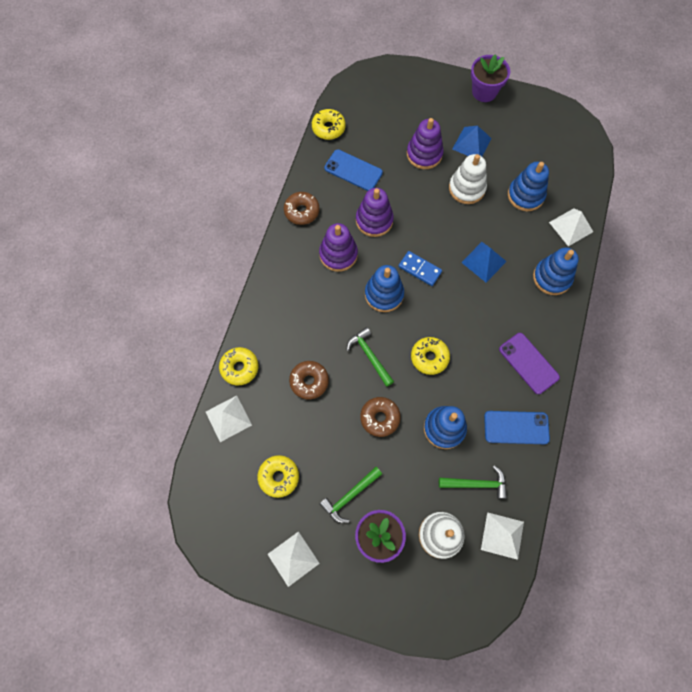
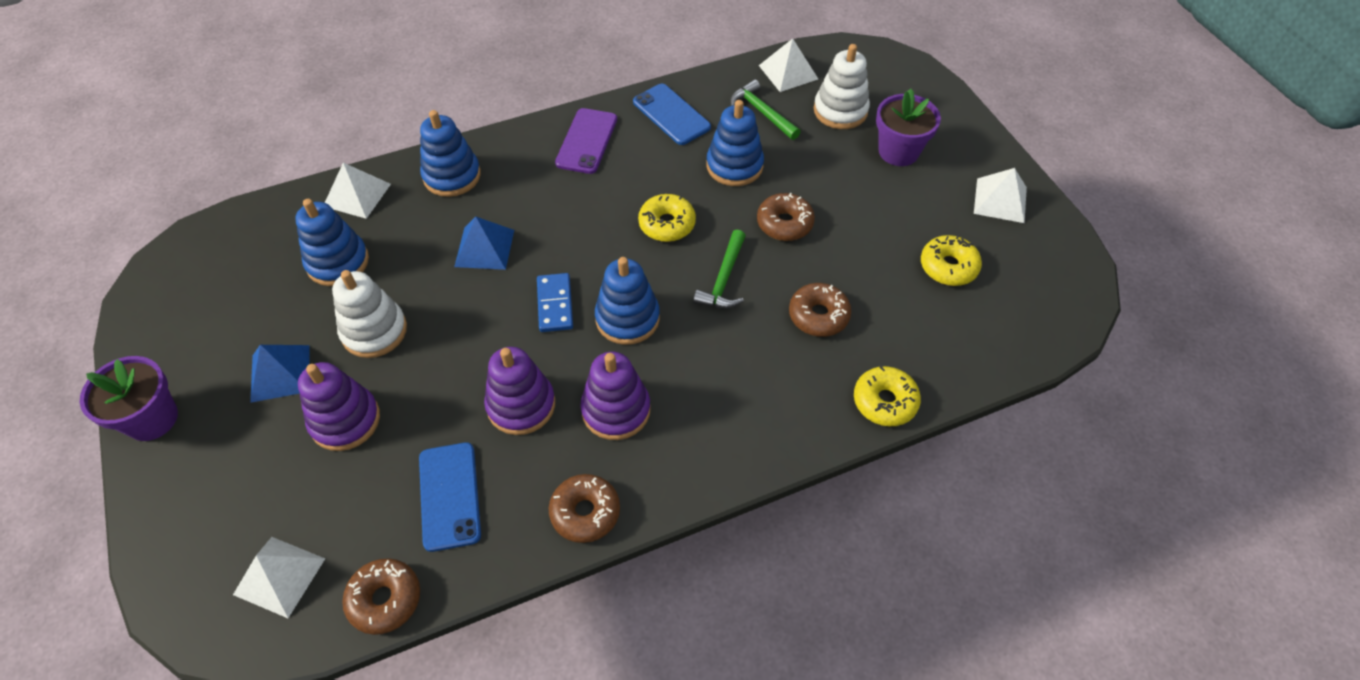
camera: 130 degrees left, 15 degrees down
(228, 418) = (952, 364): white pyramid -> white pyramid (279, 576)
(328, 128) = (385, 599): yellow donut -> brown donut
(350, 496) = (890, 196): green hammer -> none

